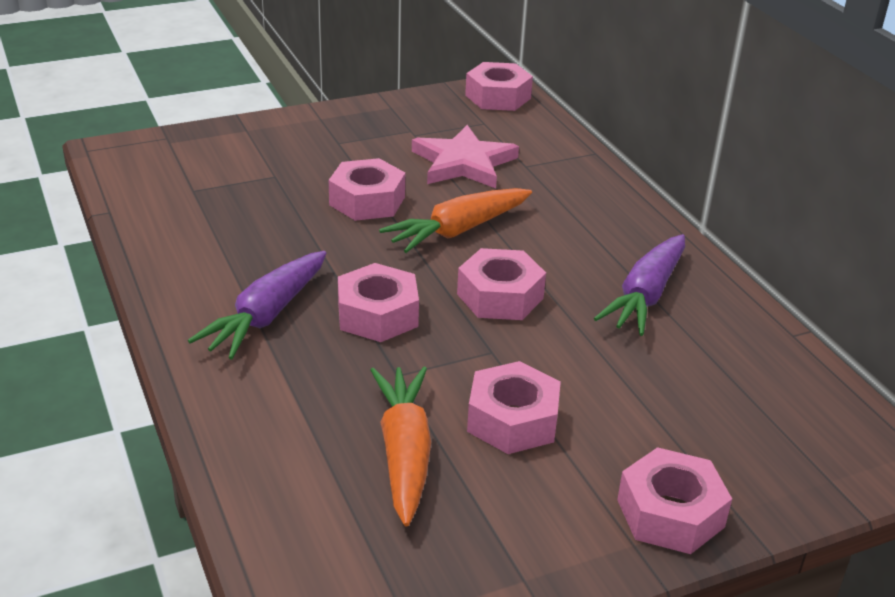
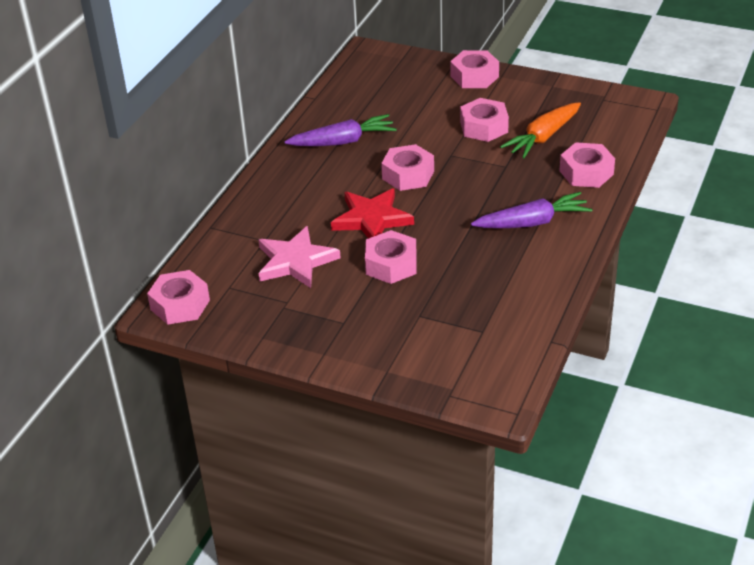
camera: 130 degrees left, 5 degrees up
(377, 315) = (478, 196): pink nut -> pink nut (586, 172)
(457, 230) = (372, 219): orange carrot -> red star

